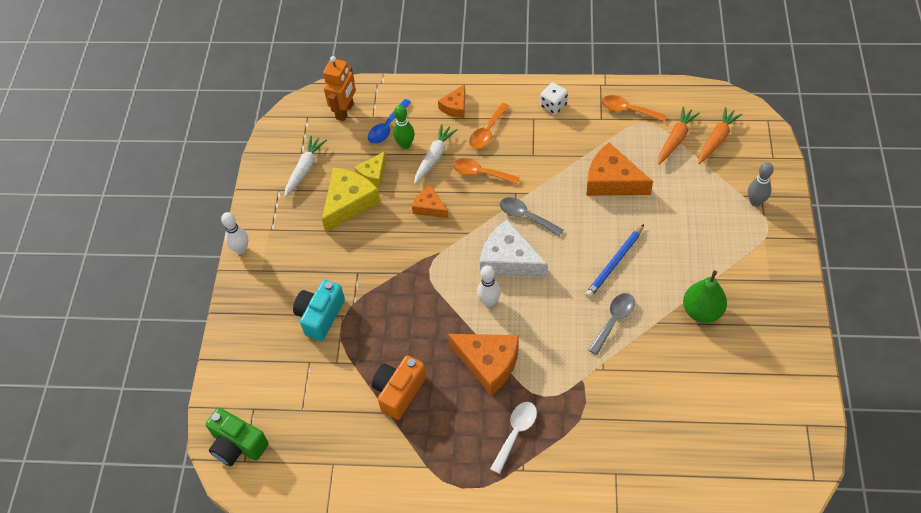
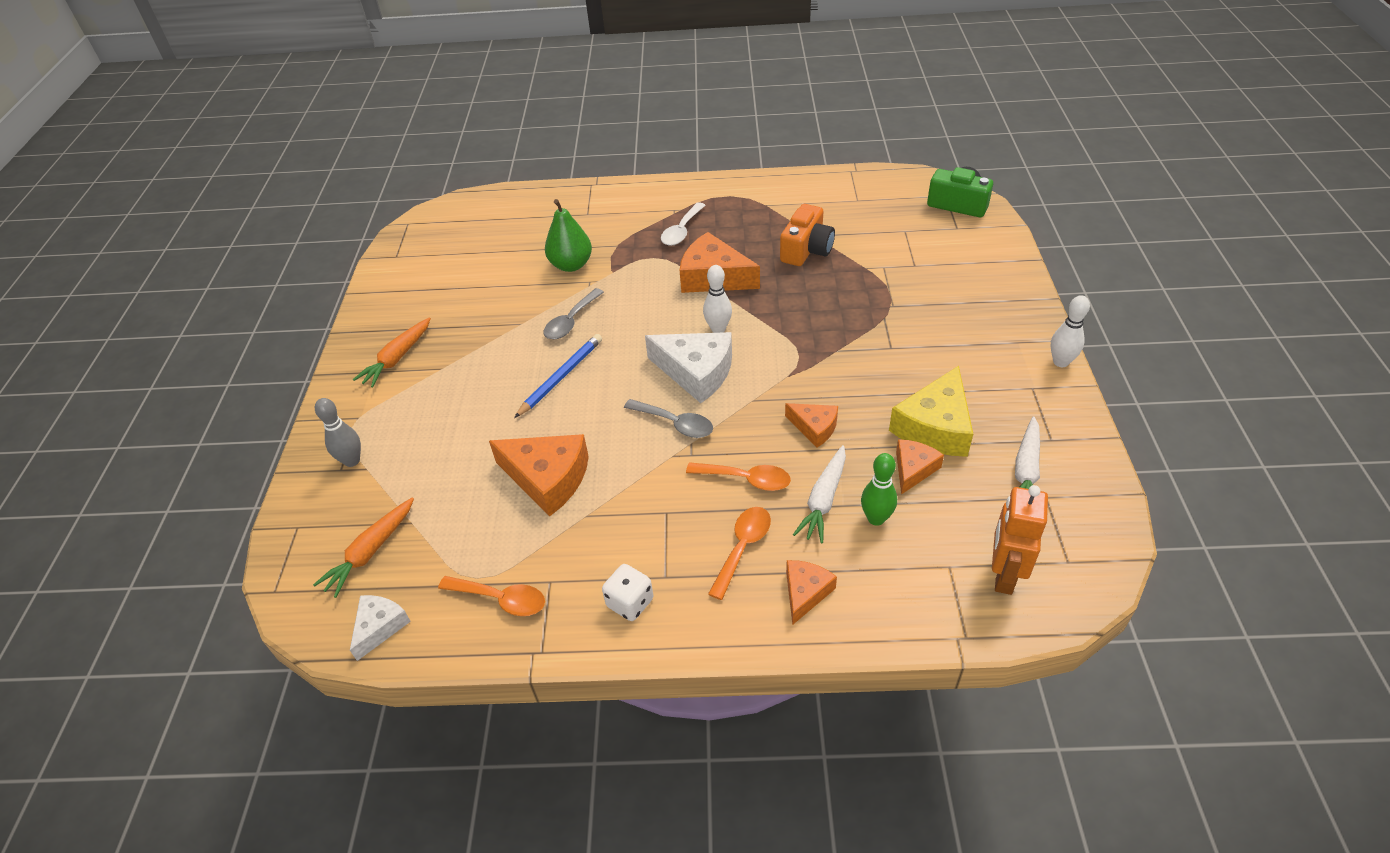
camera: 175 degrees right, 10 degrees down
(320, 316) = (919, 303): turquoise camera -> none
(373, 174) = (913, 469): yellow cheese -> orange cheese
(387, 127) = (916, 548): blue spoon -> none
(675, 139) = (435, 549): orange carrot -> orange carrot (397, 358)
(695, 99) = (379, 627): none -> white cheese
(702, 311) = (467, 336): green pear -> green pear (571, 265)

